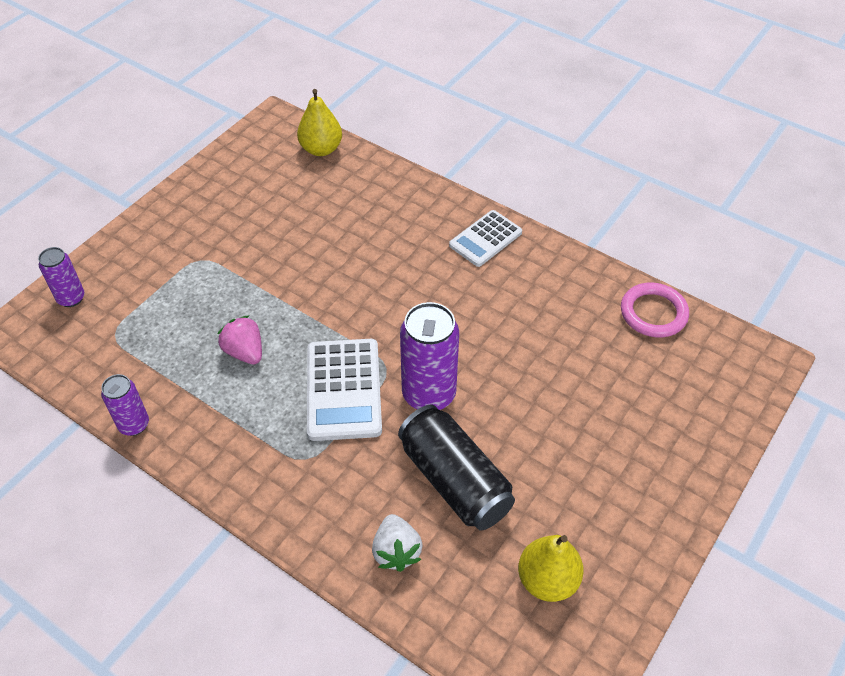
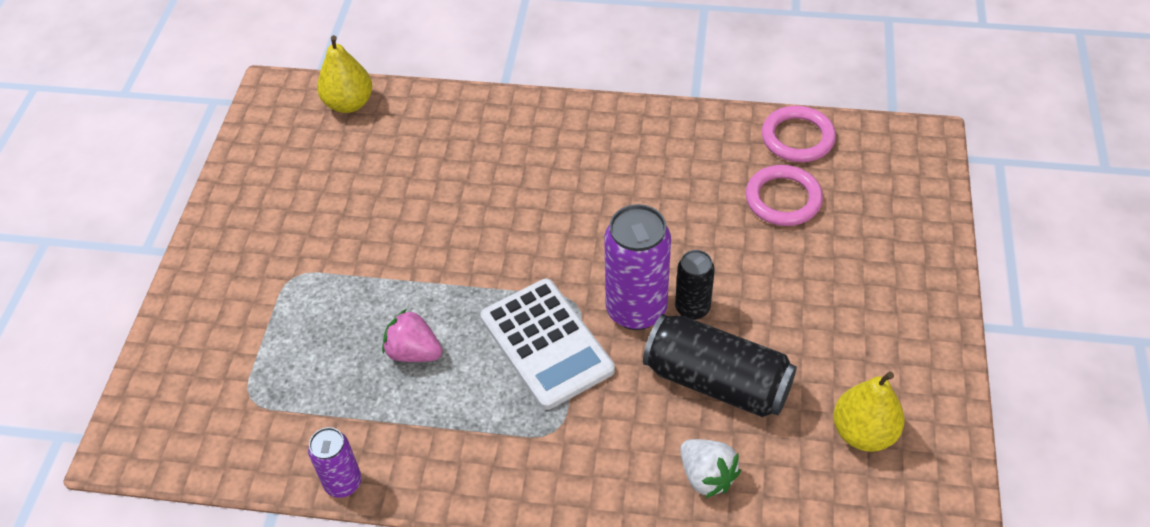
camera: 25 degrees left, 0 degrees up
(71, 298) = (169, 382): purple can -> none
(474, 413) = (692, 308): none -> black can
(485, 239) = (589, 130): white calculator -> none
(607, 358) = (783, 199): none -> pink ring

